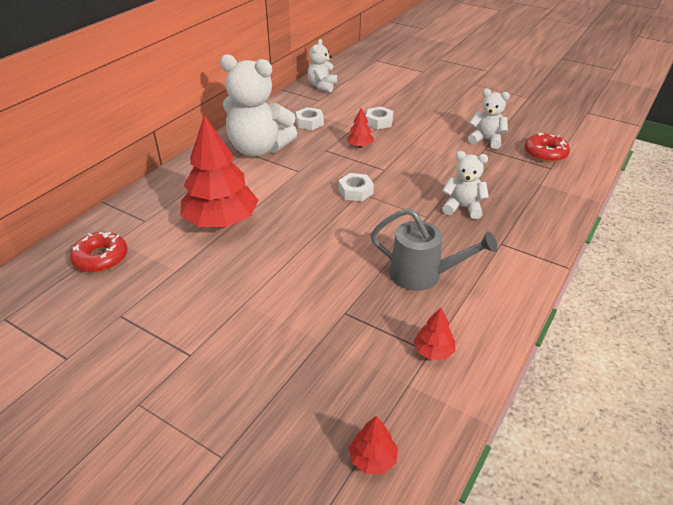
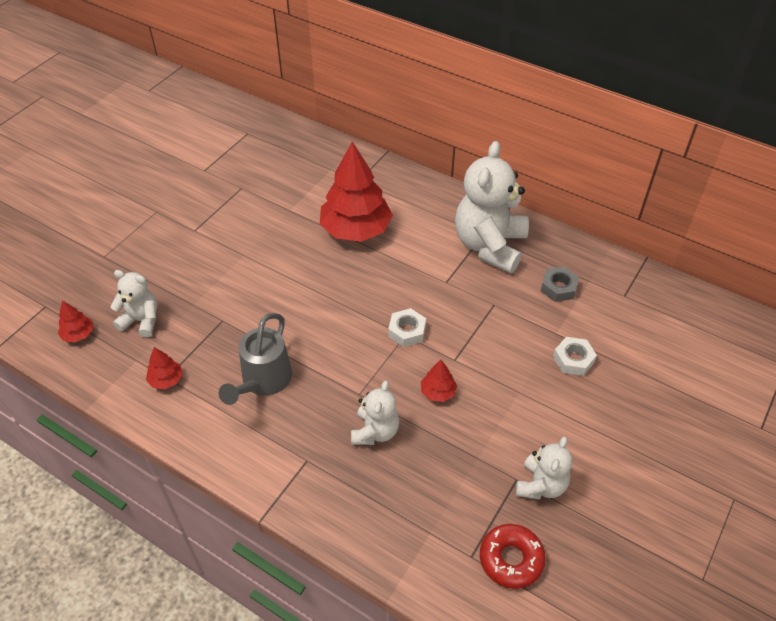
camera: 90 degrees right, 10 degrees up
(101, 258) = (309, 165): red donut -> none
(309, 122) = (558, 288): white nut -> grey nut
(322, 86) = (667, 299): white teddy bear -> white teddy bear (141, 320)
(360, 146) = (507, 337): red tree -> red tree (438, 392)

